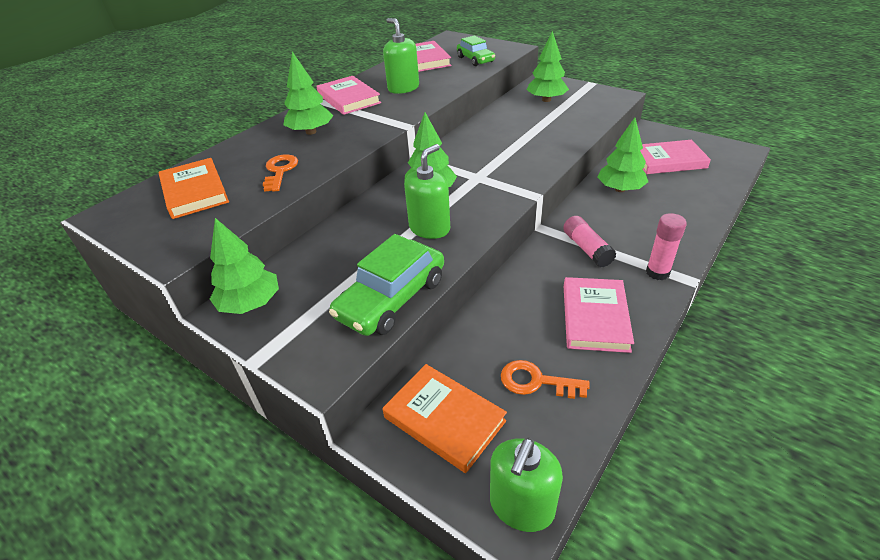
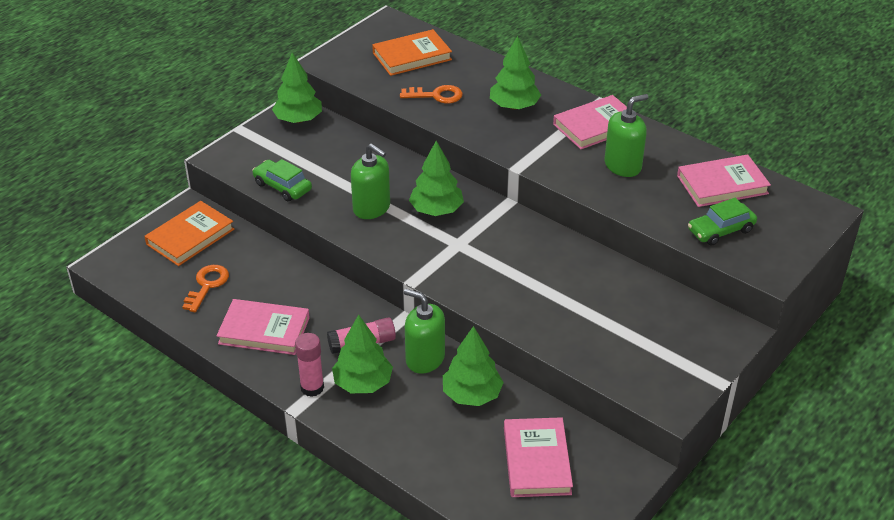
camera: 90 degrees right, 0 degrees up
(391, 298) = (282, 187): green car -> green car, size x0.63
(521, 506) = (115, 267): green soap dispenser -> green soap dispenser (425, 359)
(546, 100) = (660, 324): green tree -> green tree (363, 383)

